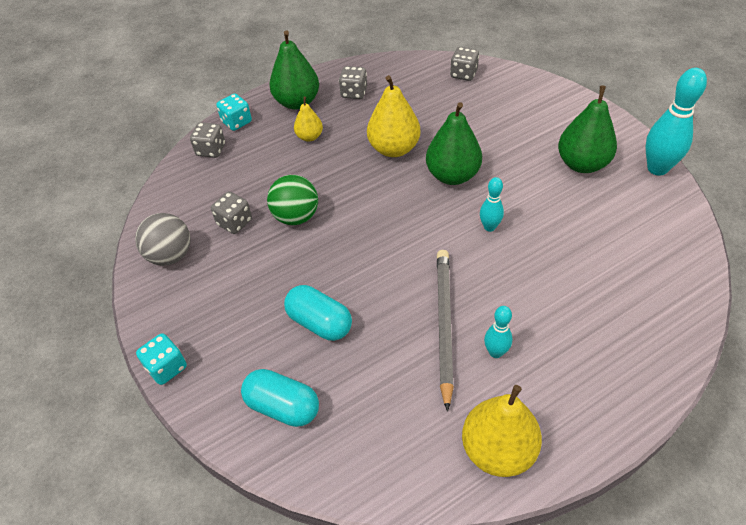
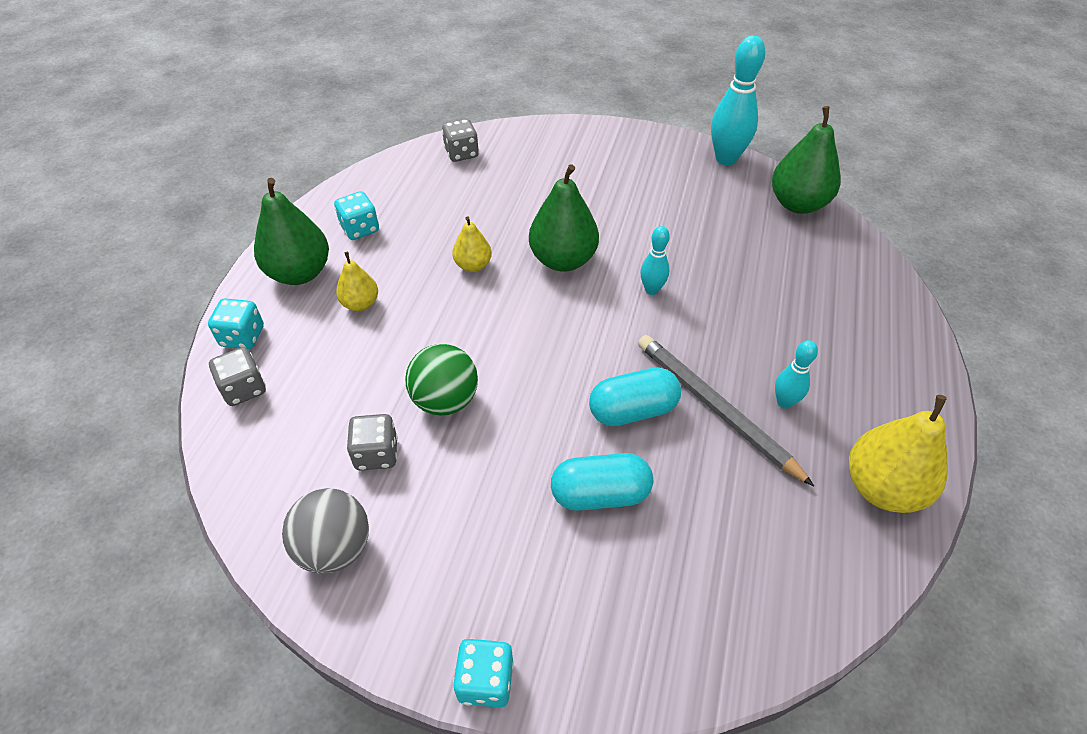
camera: 45 degrees left, 0 degrees up
(283, 406) = (663, 610): turquoise capsule -> turquoise capsule (632, 410)
(354, 93) = (360, 229): grey dice -> turquoise dice
(394, 149) = (473, 265): yellow pear -> yellow pear, size x0.56
(582, 164) = (664, 186): green pear -> green pear (798, 204)

